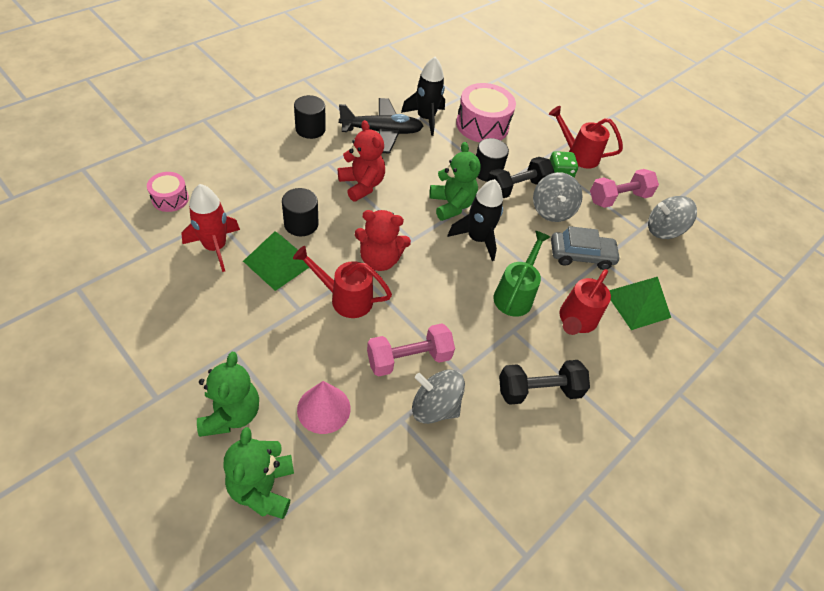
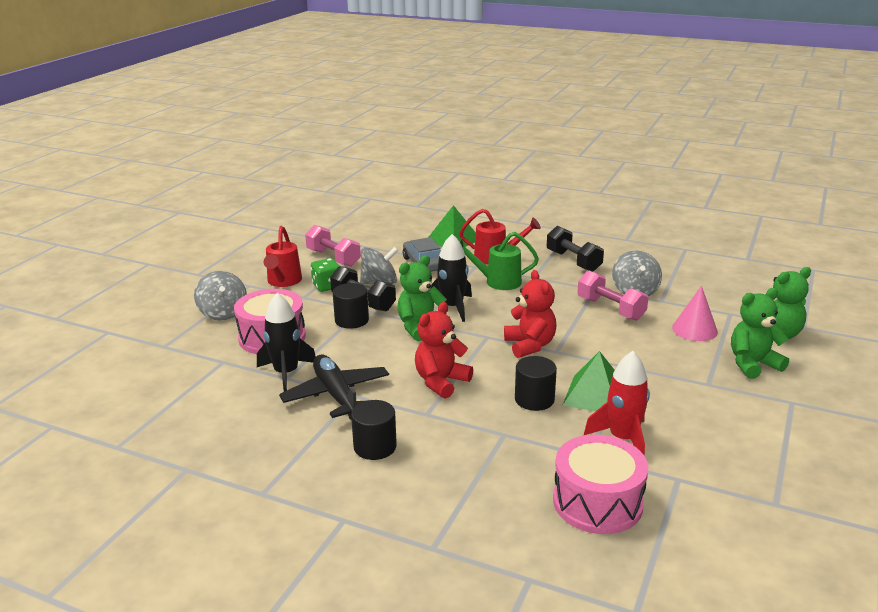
camera: 105 degrees left, 25 degrees down
(170, 199) = (597, 502): pink drum -> pink drum, size x1.81
(345, 298) = (591, 349): red watering can -> none
(663, 230) = (358, 238): grey spinning top -> grey spinning top (223, 313)

